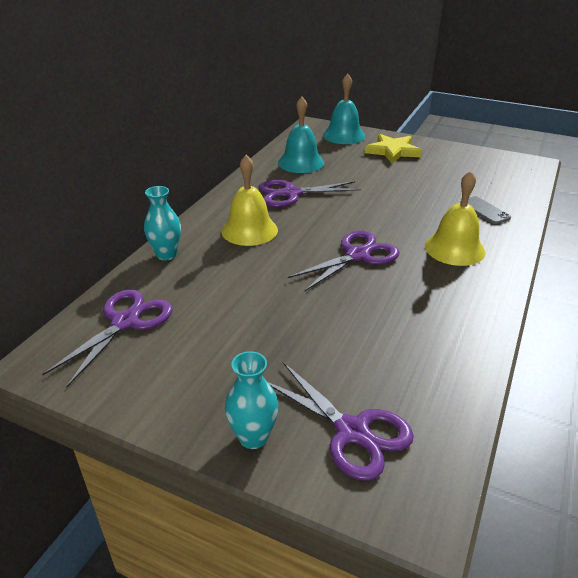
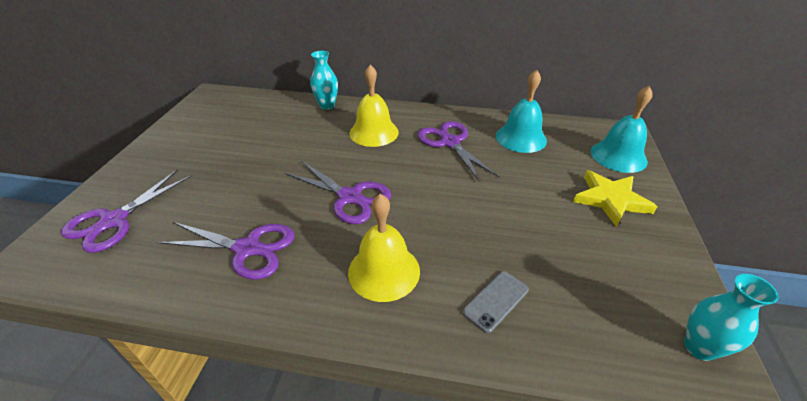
camera: 75 degrees right, 5 degrees up
(125, 322) = (246, 109): purple scissors -> purple scissors (247, 248)
(253, 437) = (125, 177): turquoise vase -> turquoise vase (699, 347)

